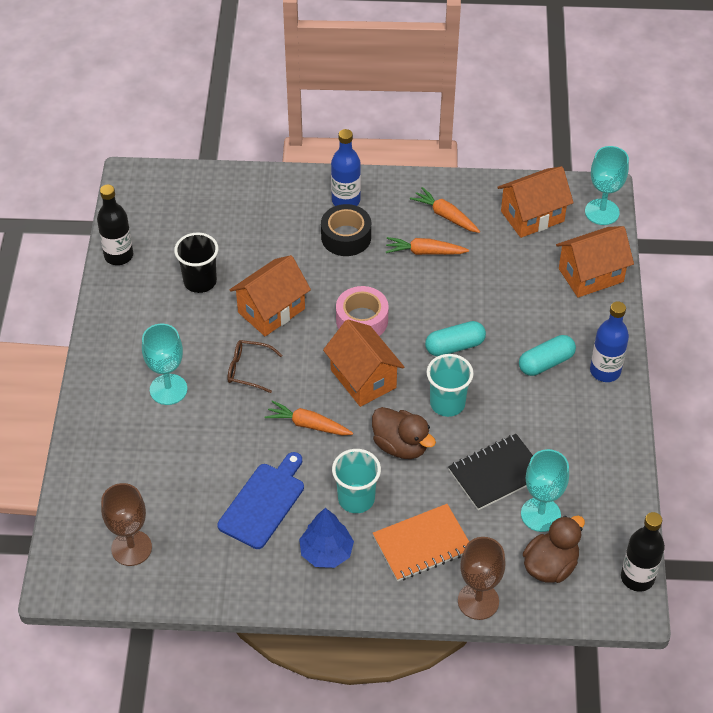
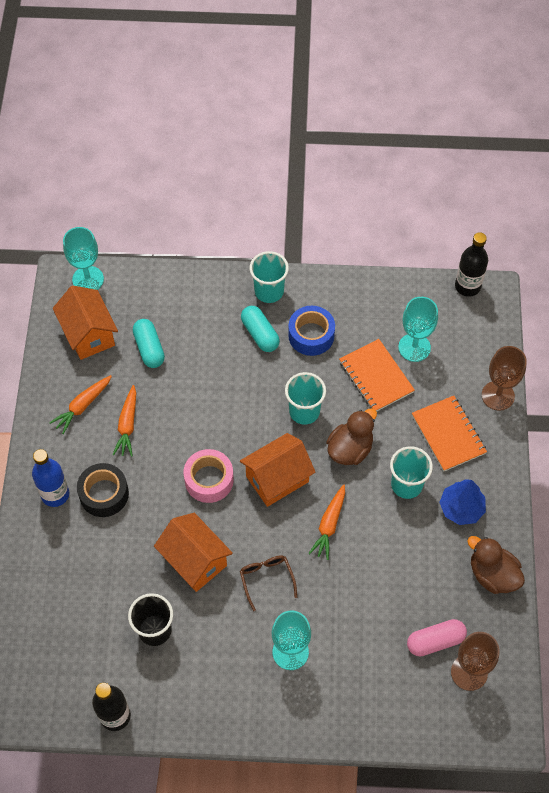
camera: 90 degrees left, 10 degrees up
(169, 518) = (435, 641): none -> pink capsule
(248, 369) = (266, 579): brown glasses -> brown glasses turned 150 degrees clockwise
(264, 503) = (414, 560): blue cutting board -> none
(455, 346) = (241, 403): turquoise capsule -> turquoise capsule (149, 348)
(496, 473) = (376, 377): black notebook -> orange notebook
(548, 411) = (311, 335): none -> blue tape
(550, 566) = (461, 343): brown duck -> brown duck (492, 574)
(591, 275) = (162, 293): orange house -> none
(605, 371) = (269, 291): blue bottle -> turquoise cup

